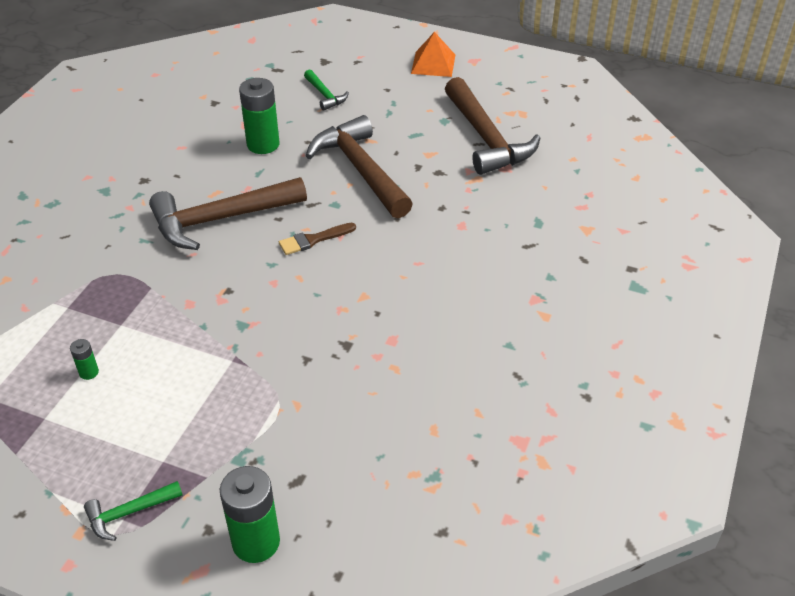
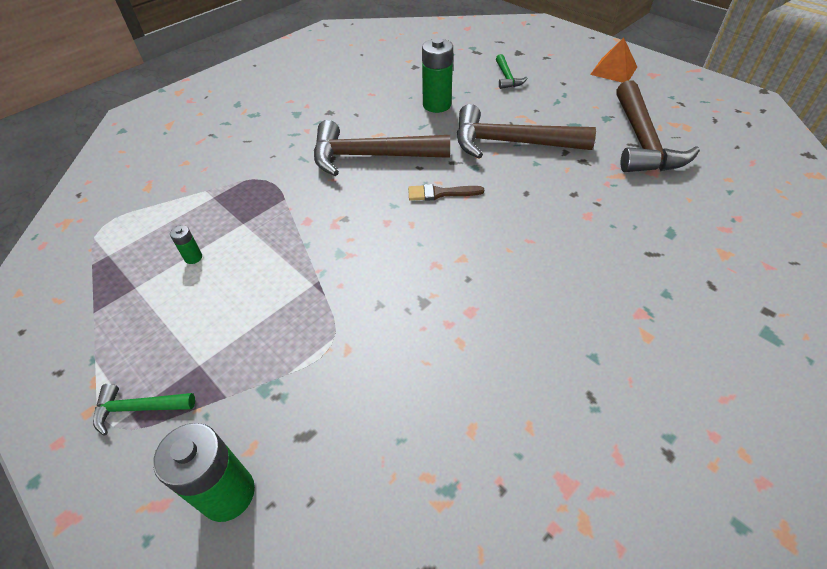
camera: 25 degrees right, 5 degrees up
(360, 170) = (511, 143): brown hammer -> brown hammer turned 75 degrees counterclockwise

